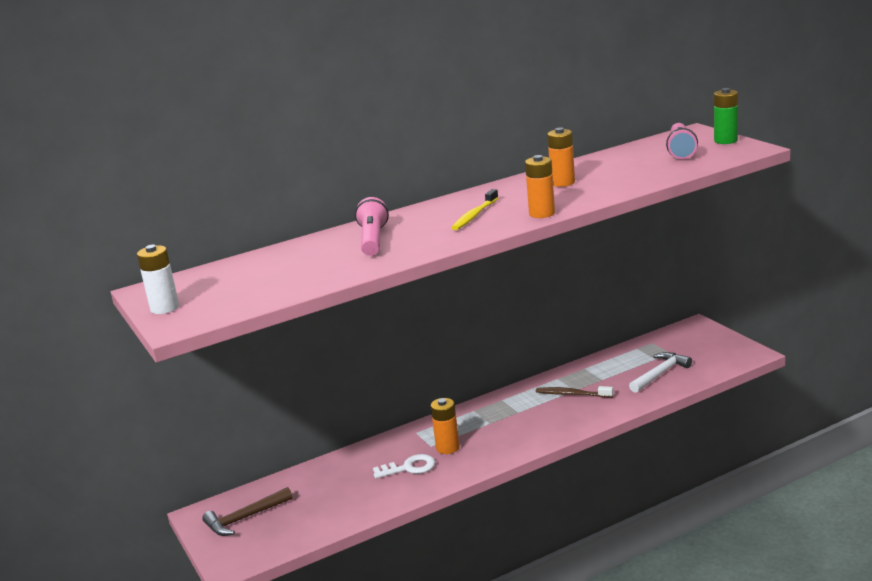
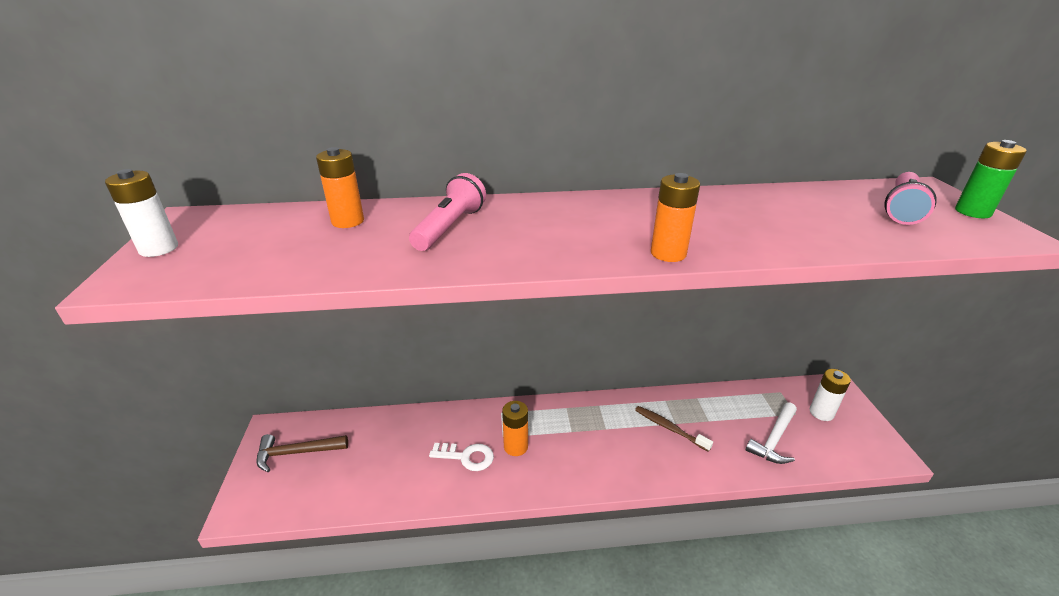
camera: 20 degrees right, 10 degrees up
(474, 215) = (587, 229): yellow toothbrush -> none
(562, 183) = (723, 214): orange battery -> orange battery (348, 221)
(660, 374) = (774, 439): white hammer -> white hammer turned 150 degrees clockwise
(690, 345) = (821, 413): none -> white battery

